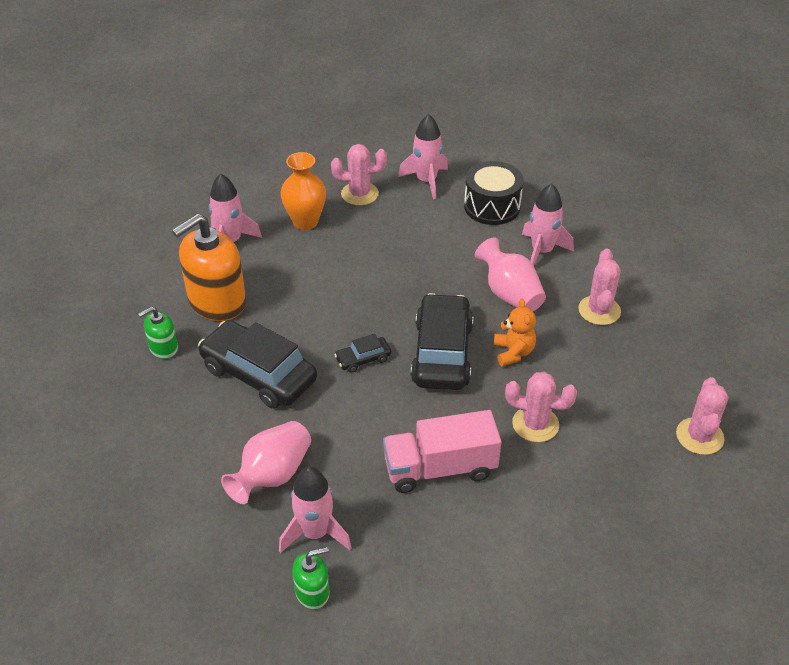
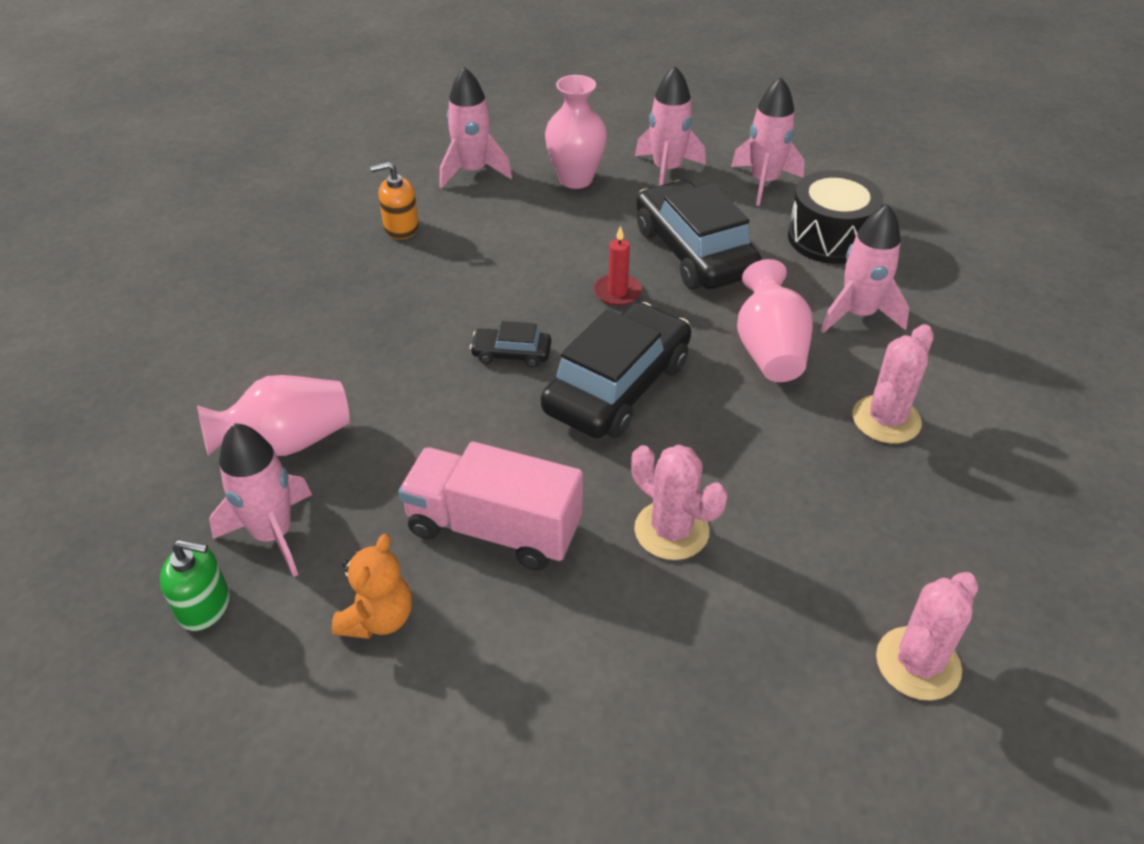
camera: 30 degrees right, 0 degrees up
(163, 348) = (301, 254): green soap dispenser -> none
(217, 301) = (401, 228): orange soap dispenser -> orange soap dispenser, size x0.49
(258, 374) = (375, 322): black car -> black car (694, 252)
(305, 222) = (575, 179): orange vase -> pink vase
(359, 194) = (667, 170): pink cactus -> pink rocket
(395, 292) = (617, 292): none -> red candle
(513, 352) = (715, 424): orange teddy bear -> orange teddy bear (378, 618)

